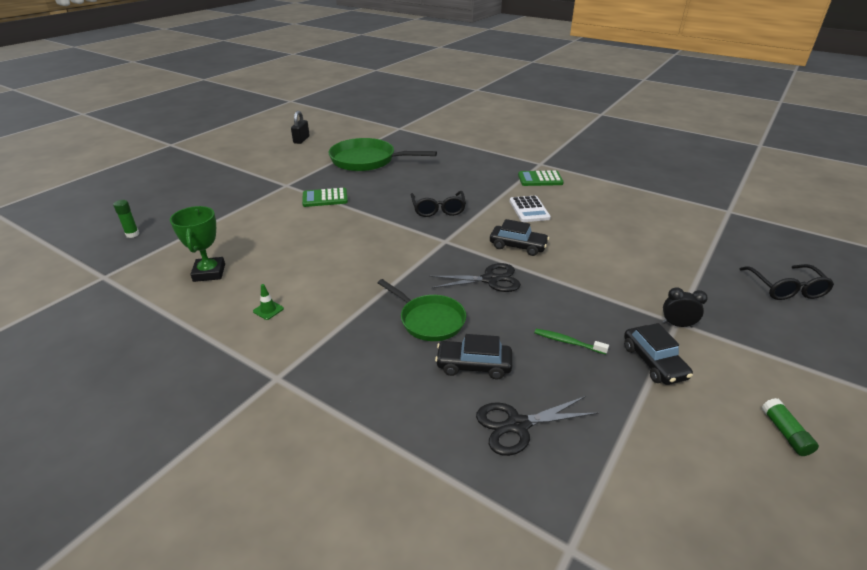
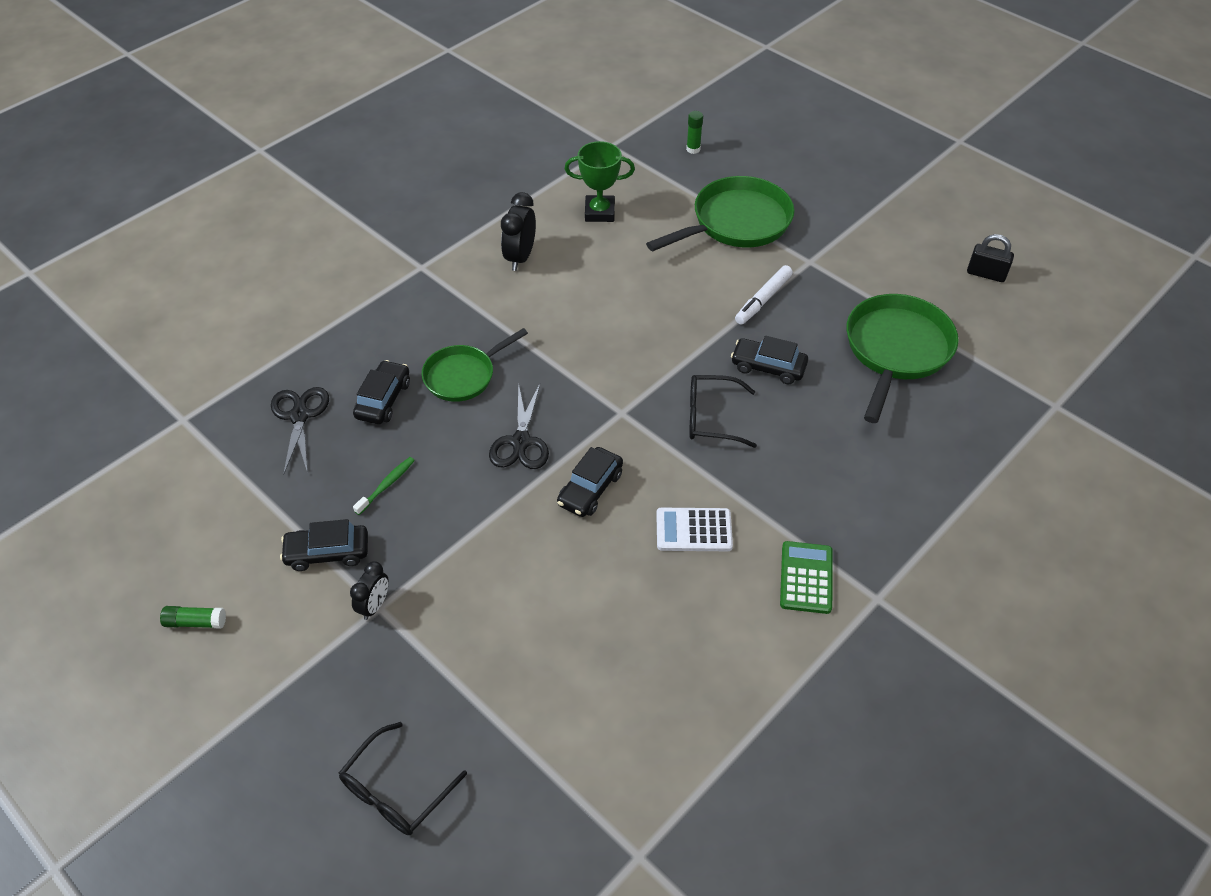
camera: 100 degrees right, 15 degrees up
(238, 211) = (736, 222): none -> green pan
(268, 310) = (520, 257): green traffic cone -> black clock
(325, 198) = (763, 300): green calculator -> white marker
(388, 194) = (768, 367): none -> black car
(786, 289) = (396, 790): black glasses -> black glasses turned 60 degrees counterclockwise

